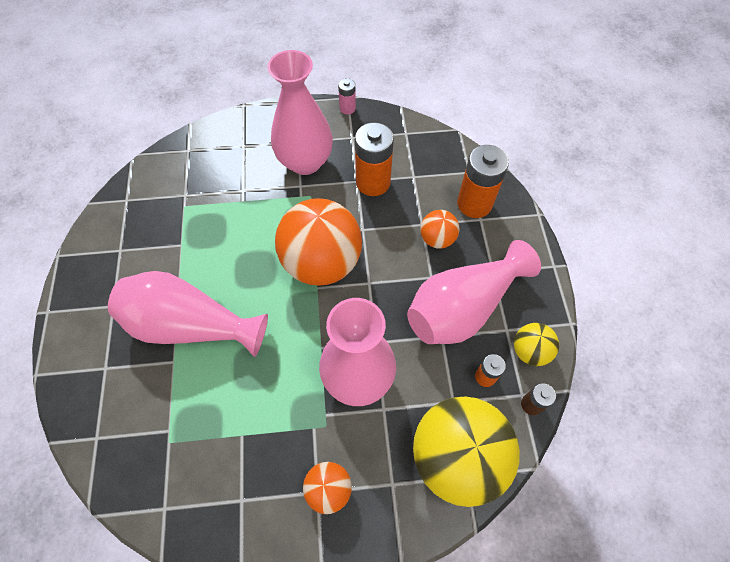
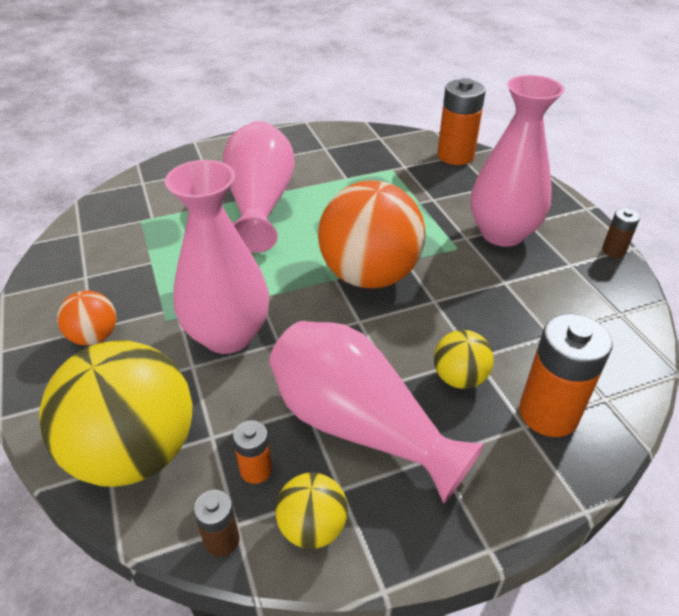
camera: 75 degrees right, 20 degrees down
(347, 108) = (613, 251): pink battery -> brown battery
(373, 182) = (512, 296): orange battery -> orange battery (455, 156)
(437, 239) = (459, 378): orange ball -> yellow ball

